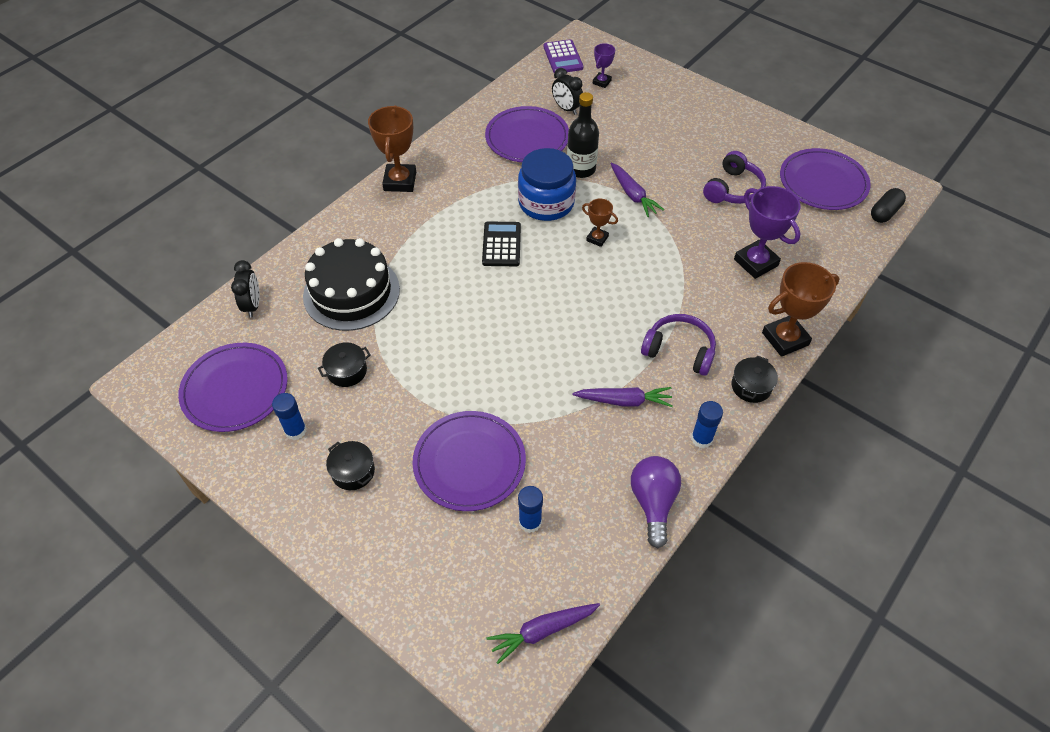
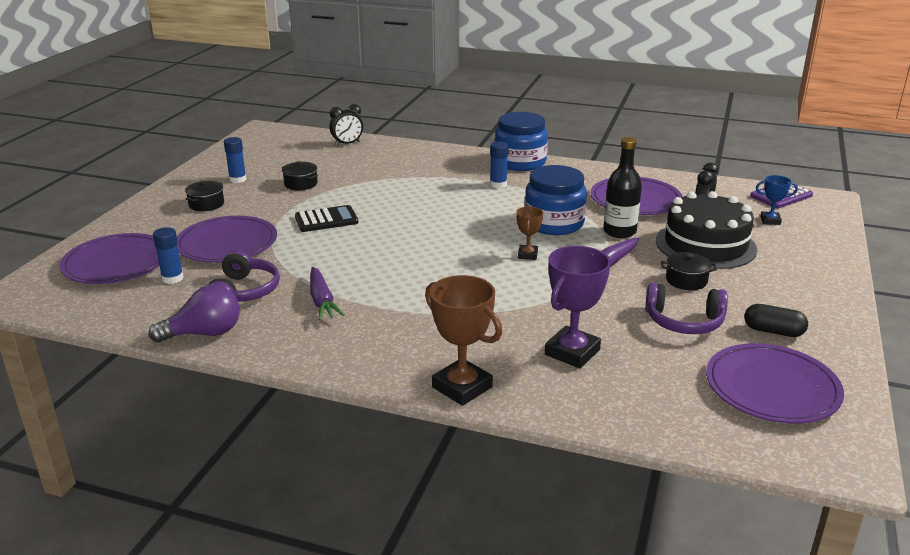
camera: 70 degrees right, 25 degrees down
(235, 389) = (267, 155): purple plate -> purple plate (116, 263)
(351, 292) = (381, 170): black cake -> black cake (705, 245)
(400, 181) = (520, 162): brown trophy -> blue jar
(501, 244) = (480, 213): black calculator -> black calculator (326, 220)
(542, 631) = (66, 301): purple carrot -> none
(601, 82) = (770, 220): purple trophy -> blue trophy
(679, 350) = (403, 321): purple headphones -> purple headphones (244, 291)
(701, 439) = (291, 350): blue glue stick -> blue glue stick (498, 184)
(751, 386) = (376, 372): black pot -> black pot (686, 280)
(884, 212) = (767, 449): black capsule -> black capsule (773, 331)

